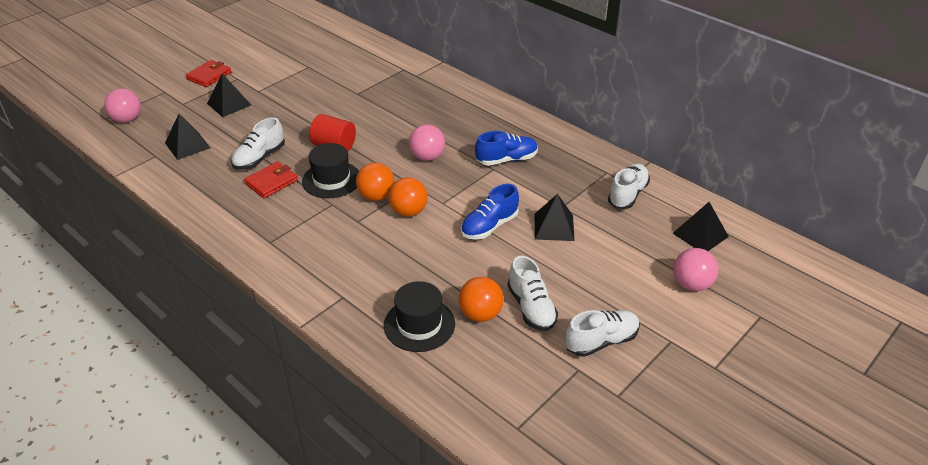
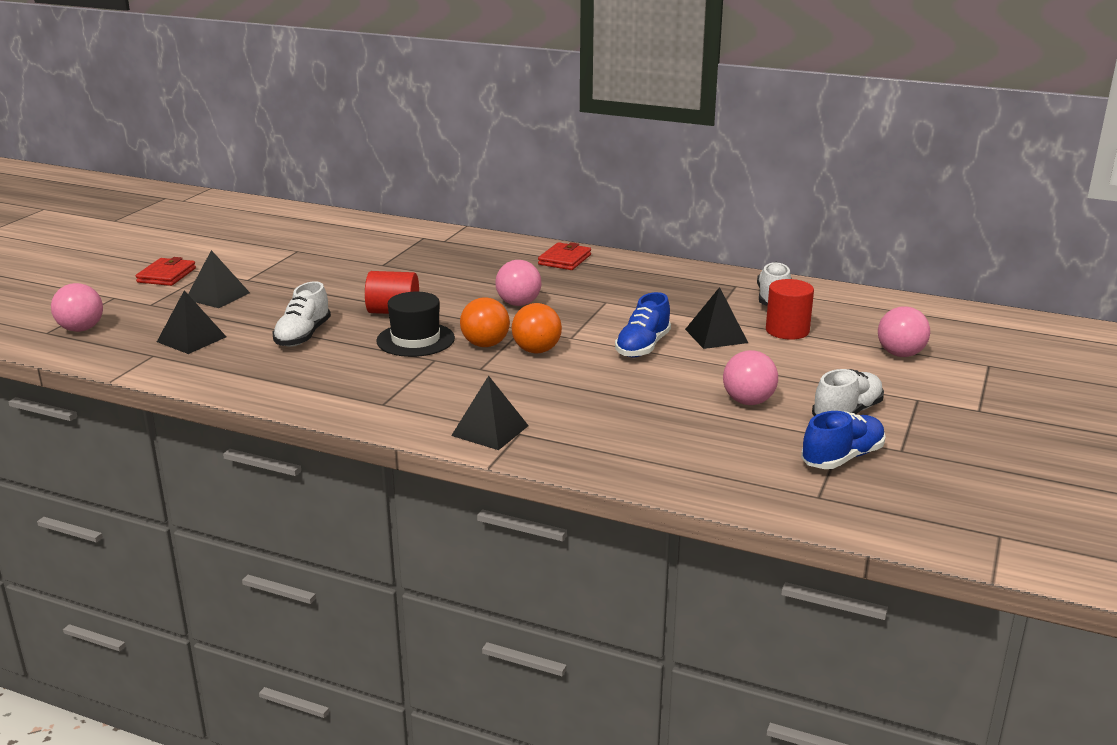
camera: 20 degrees left, 15 degrees down
(271, 182) = (338, 353): red wallet -> red wallet (564, 260)
(419, 324) = (633, 438): black hat -> none
(480, 314) = (696, 417): orange ball -> none
(506, 160) = (614, 292): blue shoe -> blue shoe (842, 458)
(531, 308) = (748, 401): white shoe -> pink ball
(615, 234) = (787, 330): none -> red cylinder
(700, 235) = (875, 316): black pyramid -> black pyramid (490, 430)

